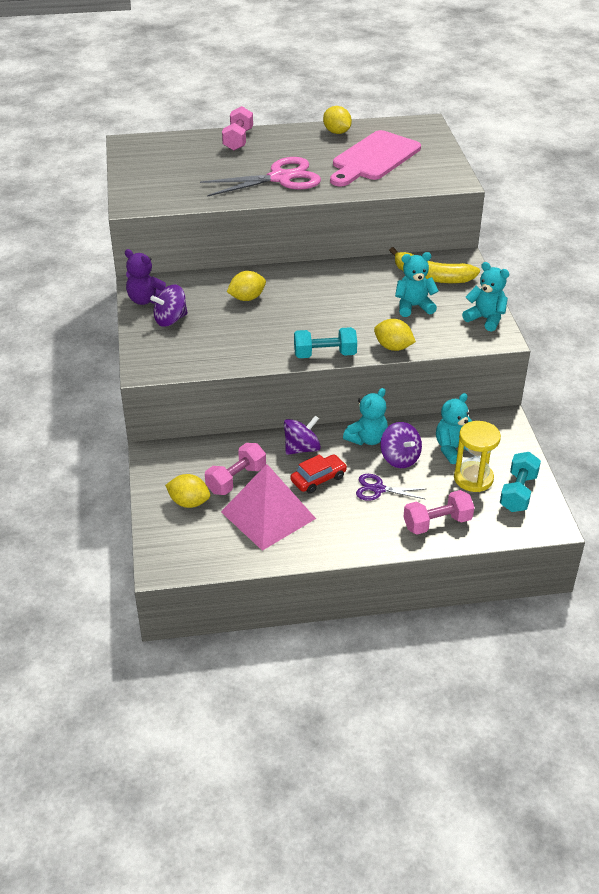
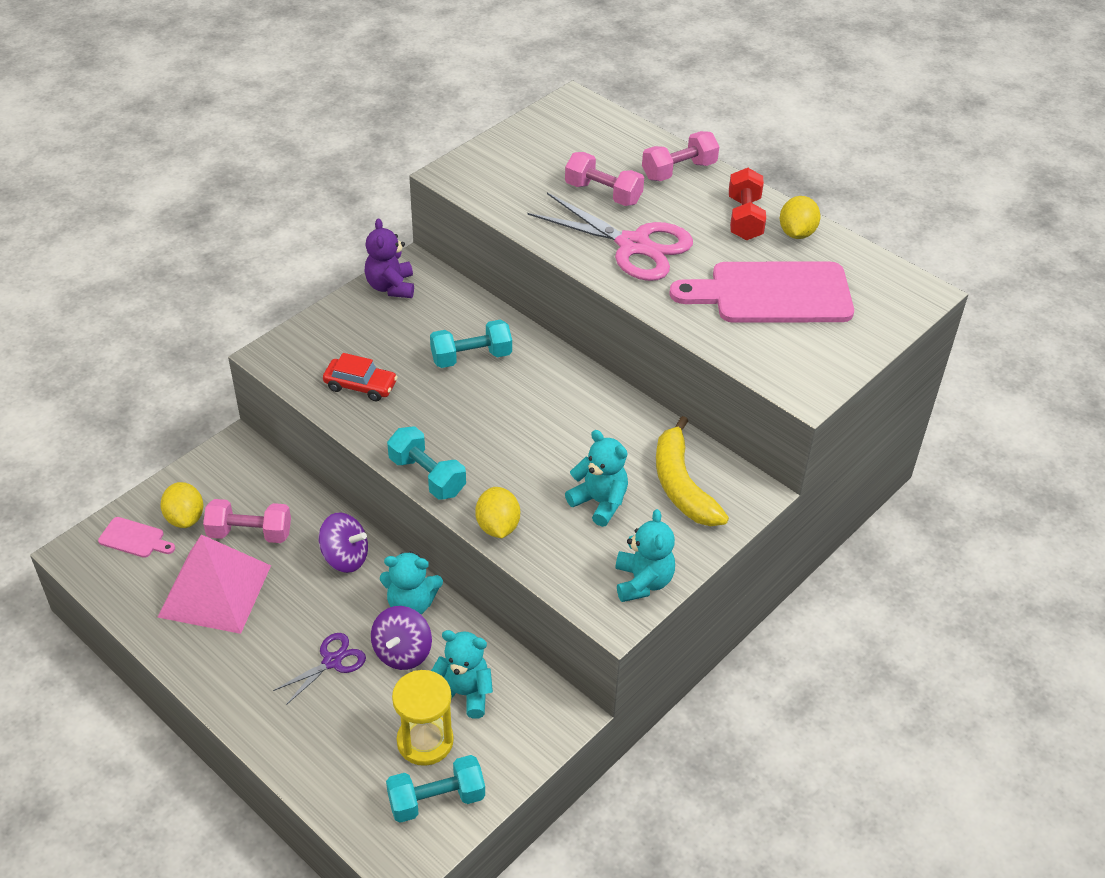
camera: 50 degrees right, 5 degrees up
(170, 320) = (374, 324): purple spinning top -> none
(180, 533) = (134, 538): none -> pink cutting board
(247, 298) = (471, 357): yellow lemon -> turquoise dumbbell
(305, 140) = (744, 218): none -> red dumbbell
(318, 479) = (306, 600): red car -> red car (360, 386)
(378, 489) = (332, 661): purple scissors -> purple scissors turned 75 degrees clockwise
(437, 523) = (317, 747): pink dumbbell -> pink dumbbell (603, 193)

